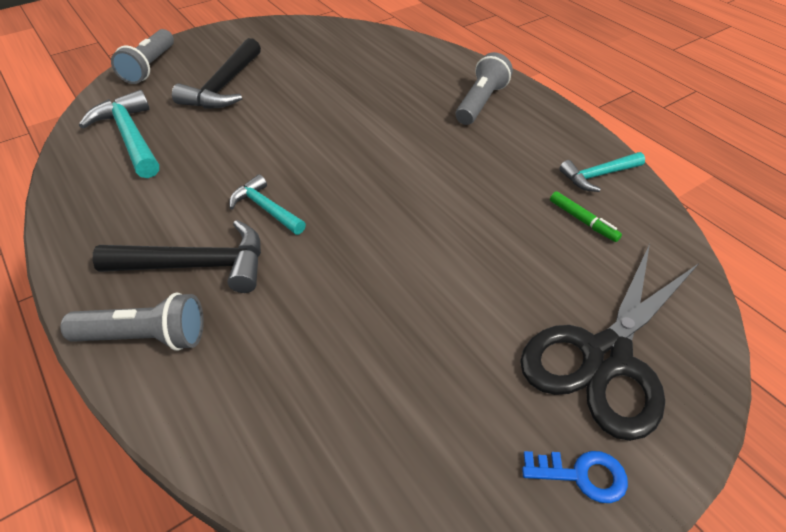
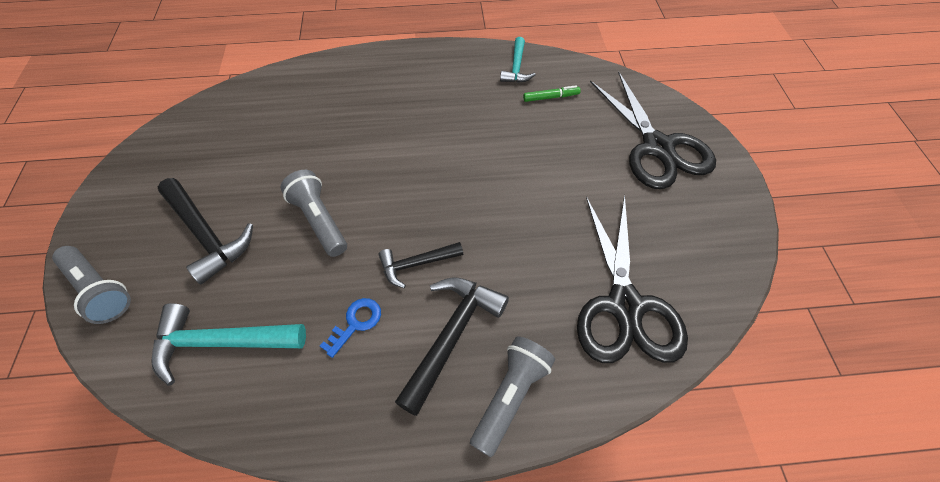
camera: 60 degrees left, 10 degrees up
(265, 209) = (416, 264): turquoise hammer -> black hammer
(311, 405) = (625, 306): none -> black scissors
(480, 102) = (393, 80): grey flashlight -> grey flashlight (319, 221)
(582, 475) = (724, 198): blue key -> blue key (356, 323)

